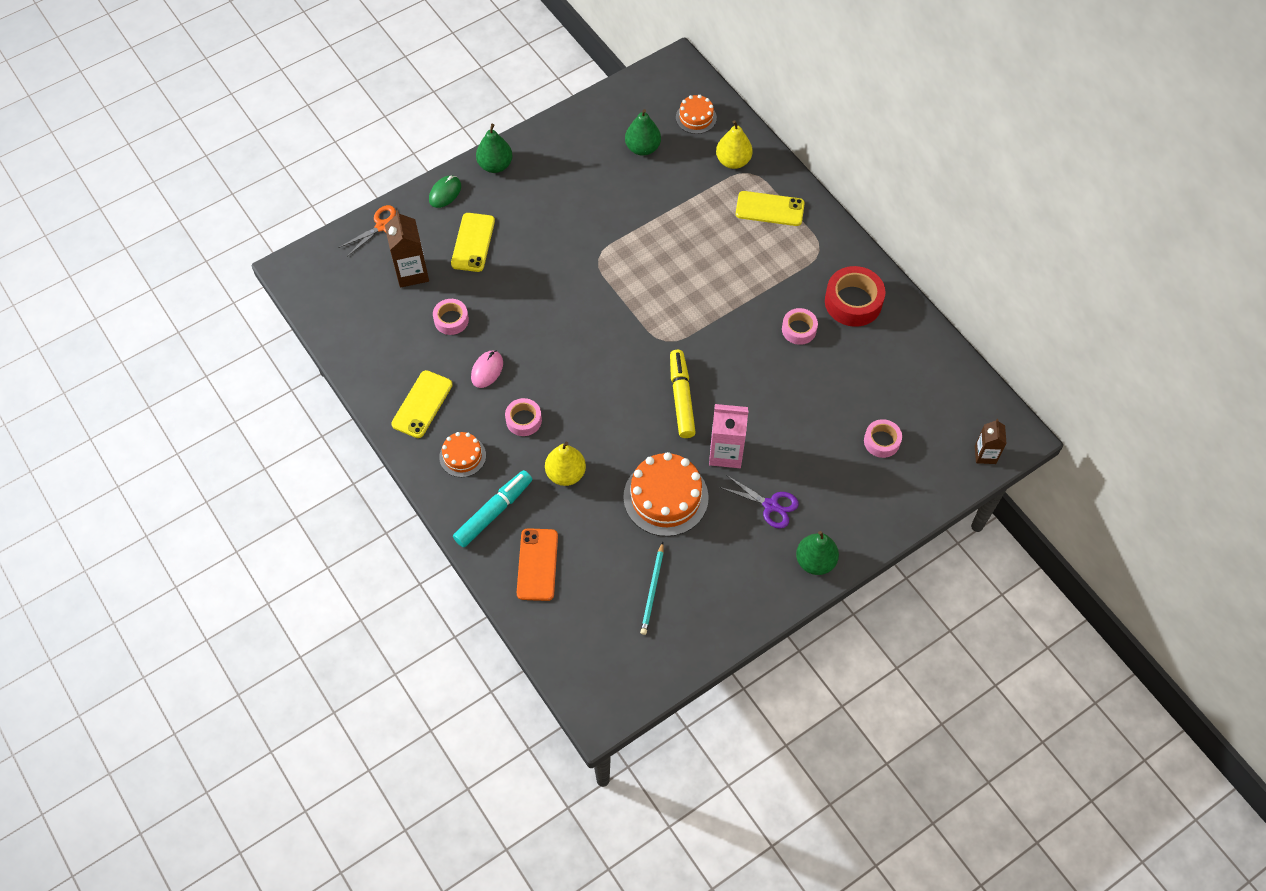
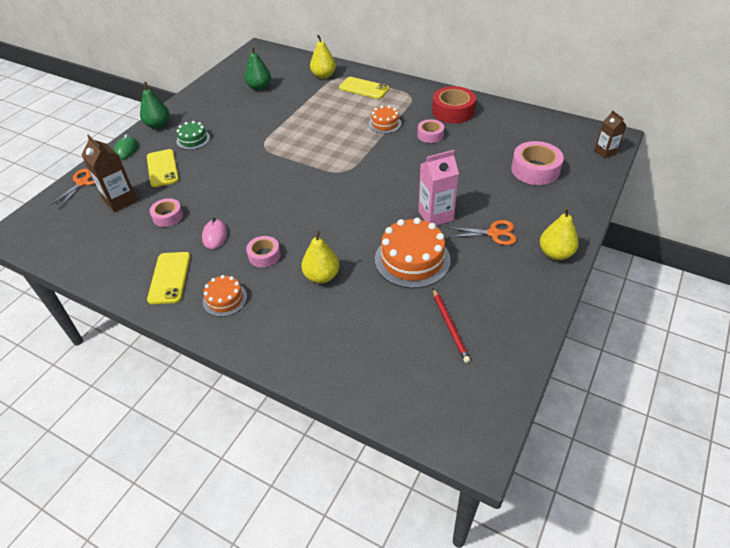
camera: 25 degrees left, 15 degrees down
(493, 512) = (275, 328): turquoise marker -> none
(524, 209) = (193, 139): none -> green cake
(537, 564) = (339, 350): orange phone -> none
(652, 590) = (450, 326): turquoise pencil -> red pencil
(681, 398) = (378, 197): yellow marker -> none
(696, 117) = (285, 65): orange cake -> orange cake (385, 124)
(770, 209) = (364, 88): yellow phone -> yellow phone turned 45 degrees clockwise
(770, 505) = (493, 233): purple scissors -> orange scissors
(815, 561) = (555, 253): green pear -> yellow pear
(881, 441) = (535, 170): pink tape -> pink tape, size x1.68

